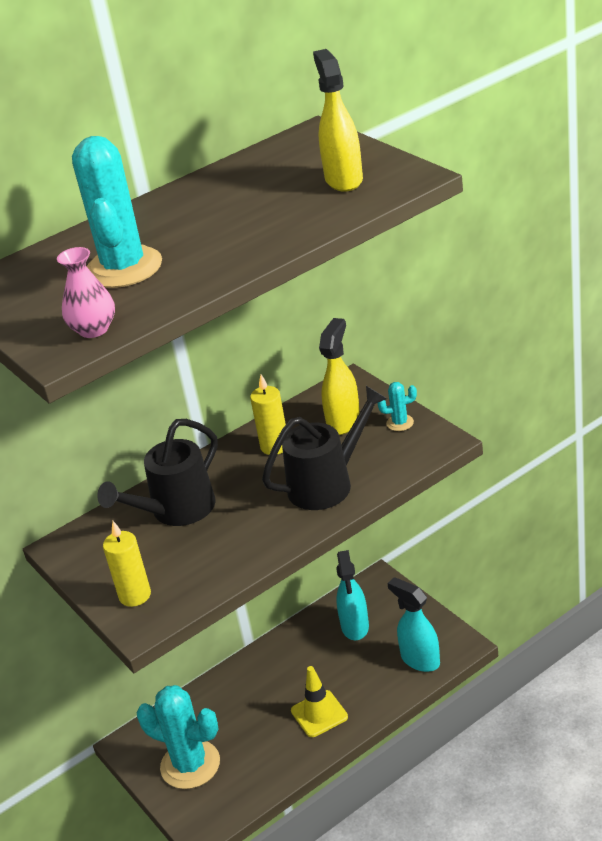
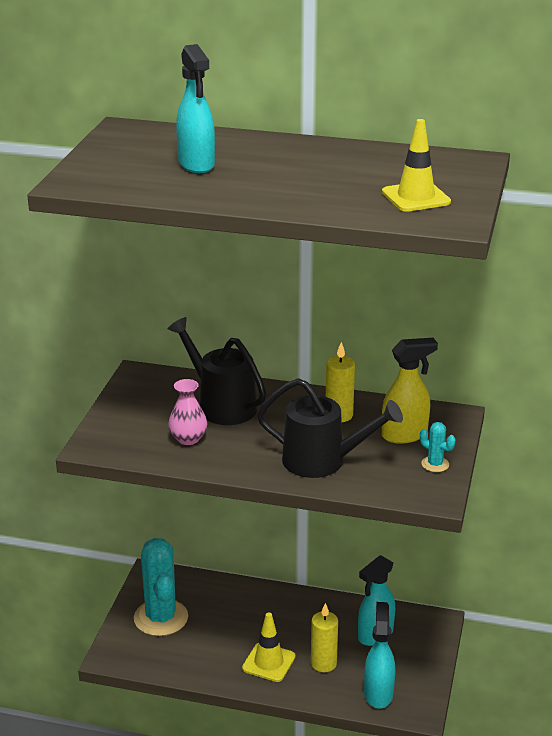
camera: 45 degrees right, 5 degrees down
(94, 329) = (108, 184): pink vase -> pink vase (188, 439)
(124, 268) = (196, 164): turquoise cactus -> turquoise spray bottle
(135, 595) = (119, 429): yellow candle -> yellow candle (323, 663)
(176, 511) = (221, 404): black watering can -> black watering can turned 45 degrees clockwise
(343, 180) = (416, 197): yellow spray bottle -> yellow traffic cone

